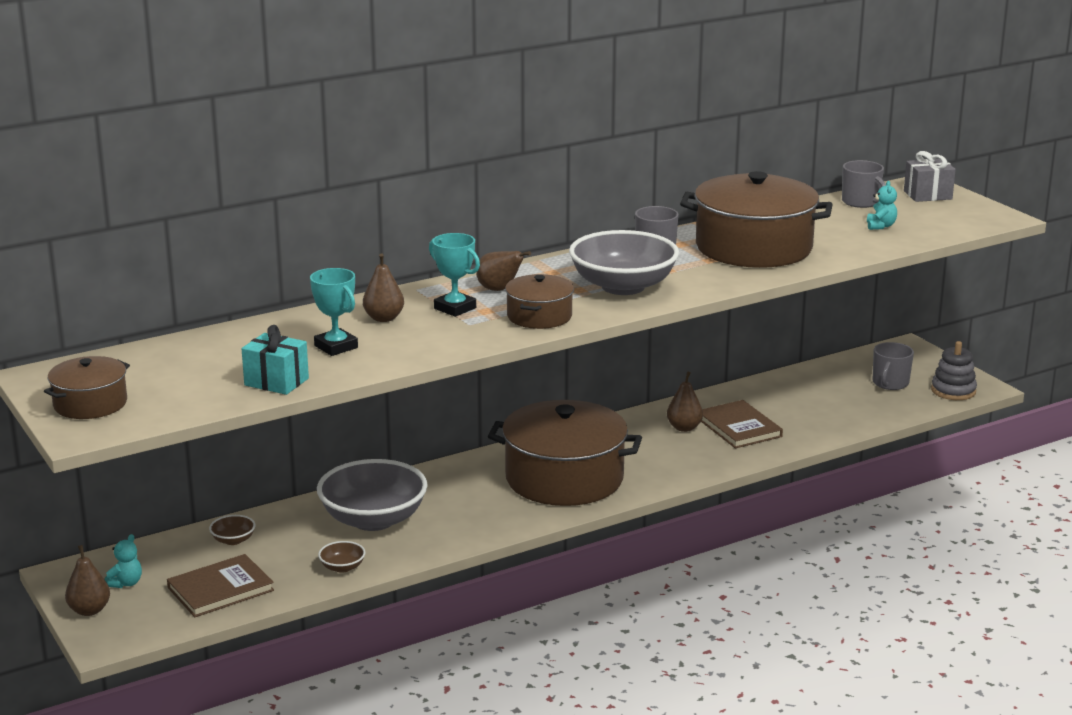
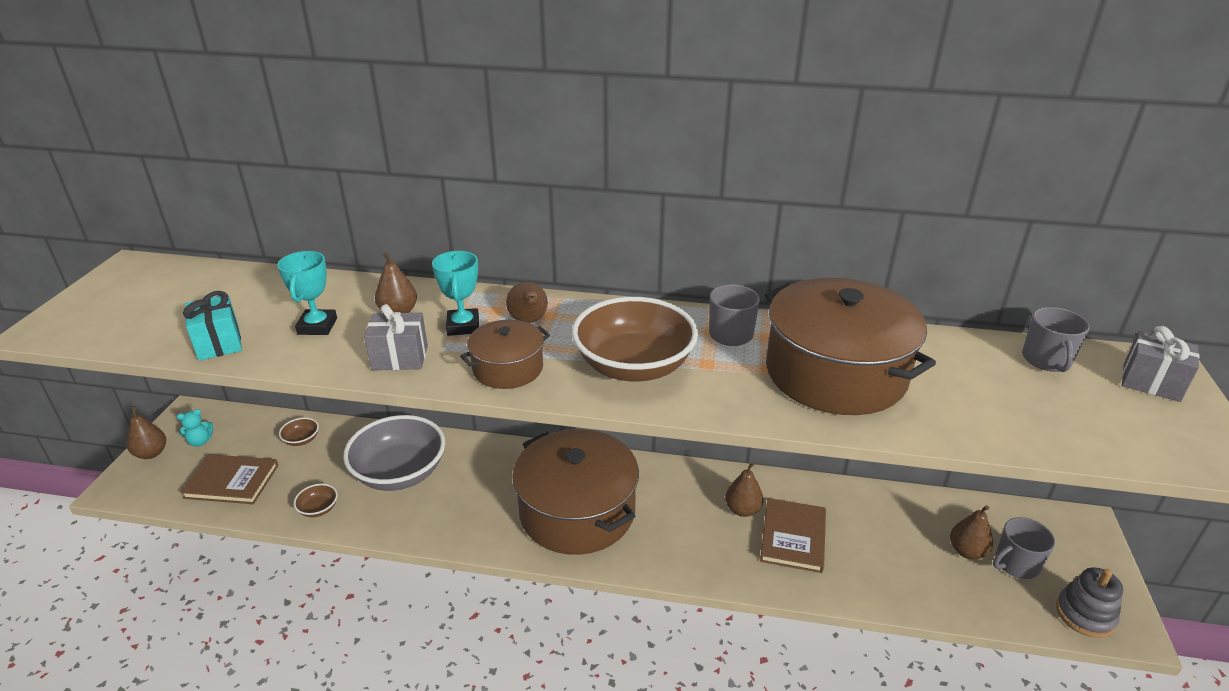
camera: 40 degrees right, 10 degrees up
(90, 404) = (98, 305): brown pot -> none
(447, 338) = (400, 358): none -> grey gift
(623, 286) = (634, 366): grey bowl -> brown bowl
(855, 389) = (966, 551): none -> brown pear
(880, 226) = (1029, 405): turquoise teddy bear -> none

